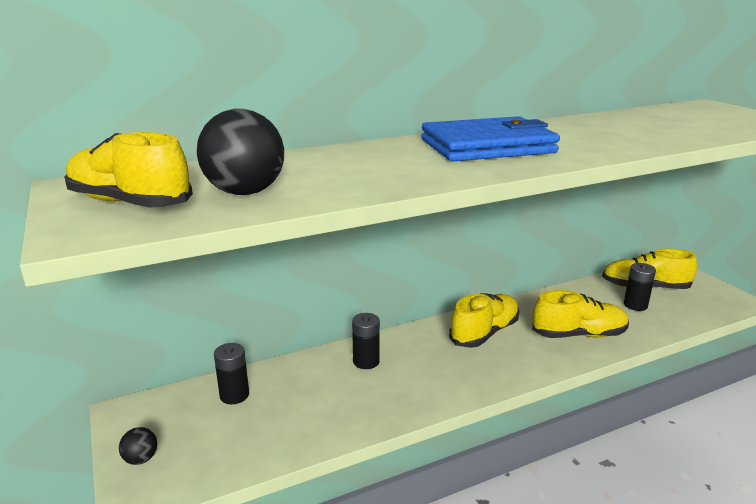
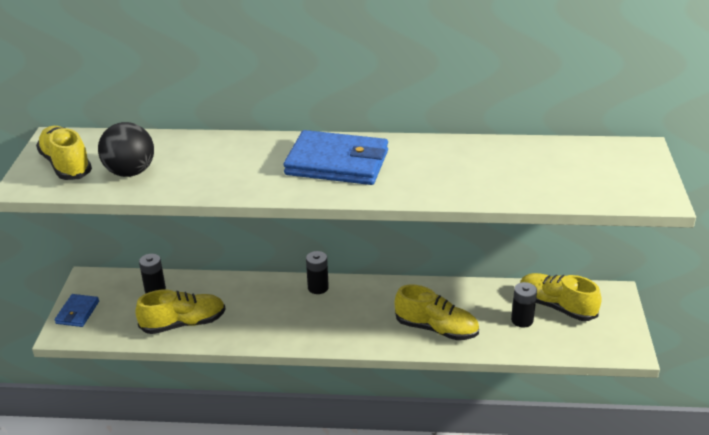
camera: 30 degrees right, 10 degrees up
(141, 459) = (77, 312): black ball -> blue wallet
(366, 361) = (256, 295): black battery -> black battery (318, 287)
(484, 333) = (364, 301): yellow shoe -> yellow shoe (183, 323)

